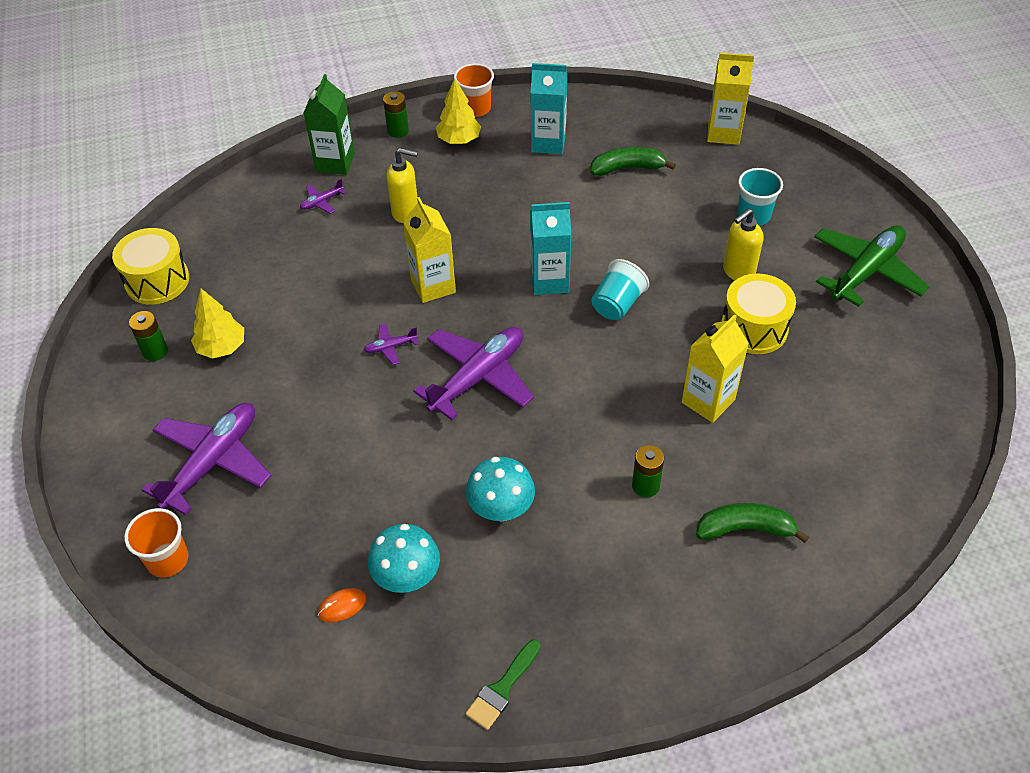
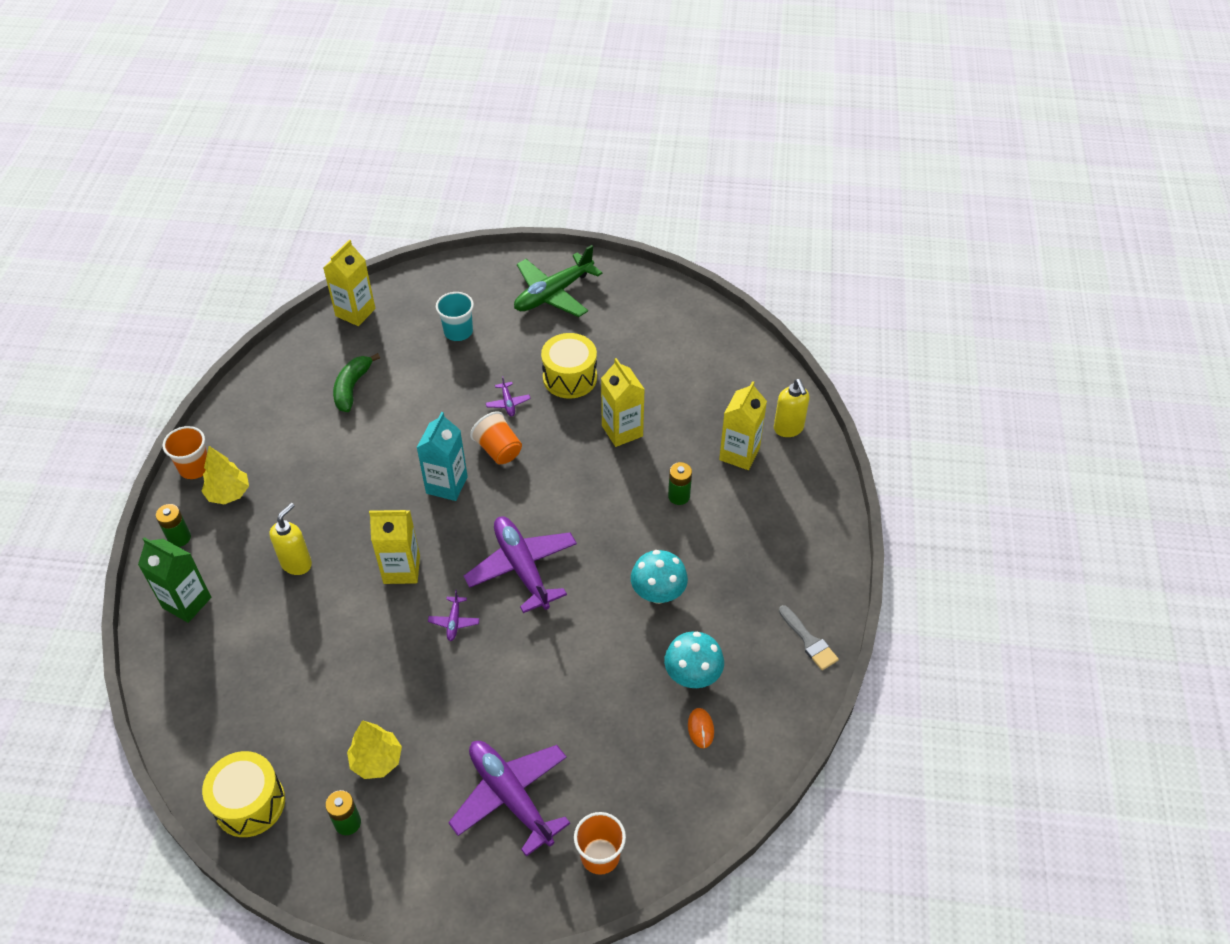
camera: 70 degrees left, 0 degrees up
(321, 202) = (235, 628): purple plane -> purple plane (508, 403)
(502, 688) = (809, 641): green brush -> grey brush
(548, 143) = (282, 430): turquoise carton -> none
(617, 304) = (498, 450): turquoise cup -> orange cup
(738, 272) = (510, 364): yellow soap dispenser -> yellow soap dispenser (788, 429)
(745, 529) = (739, 454): green banana -> yellow carton
(866, 271) = (553, 294): green plane -> green plane turned 105 degrees counterclockwise

